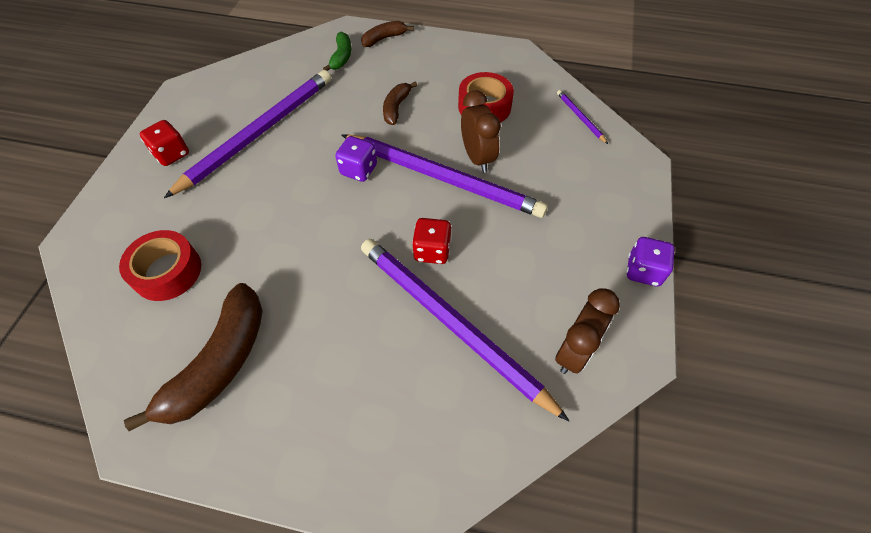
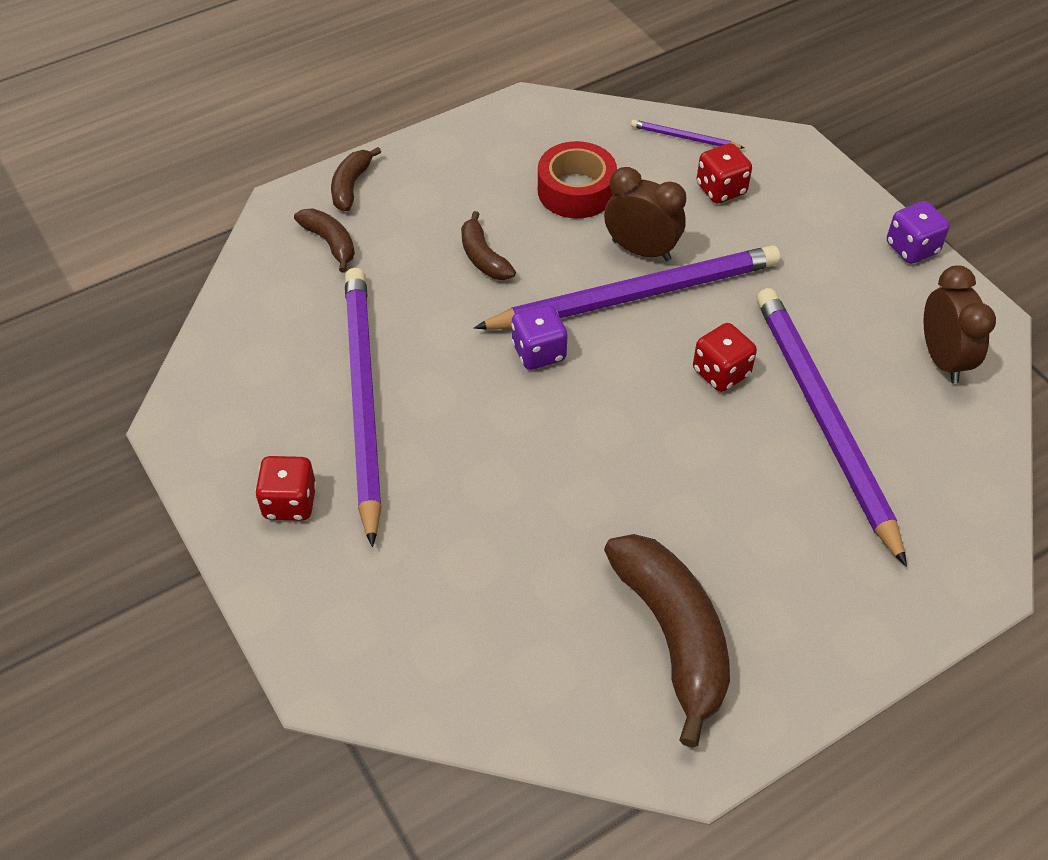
camera: 45 degrees left, 5 degrees down
(167, 271) = (488, 613): red tape -> none
(341, 57) = (330, 243): green banana -> brown banana
(452, 324) = (824, 420): purple pencil -> purple pencil turned 75 degrees clockwise
(564, 157) = (721, 189): none -> red dice

